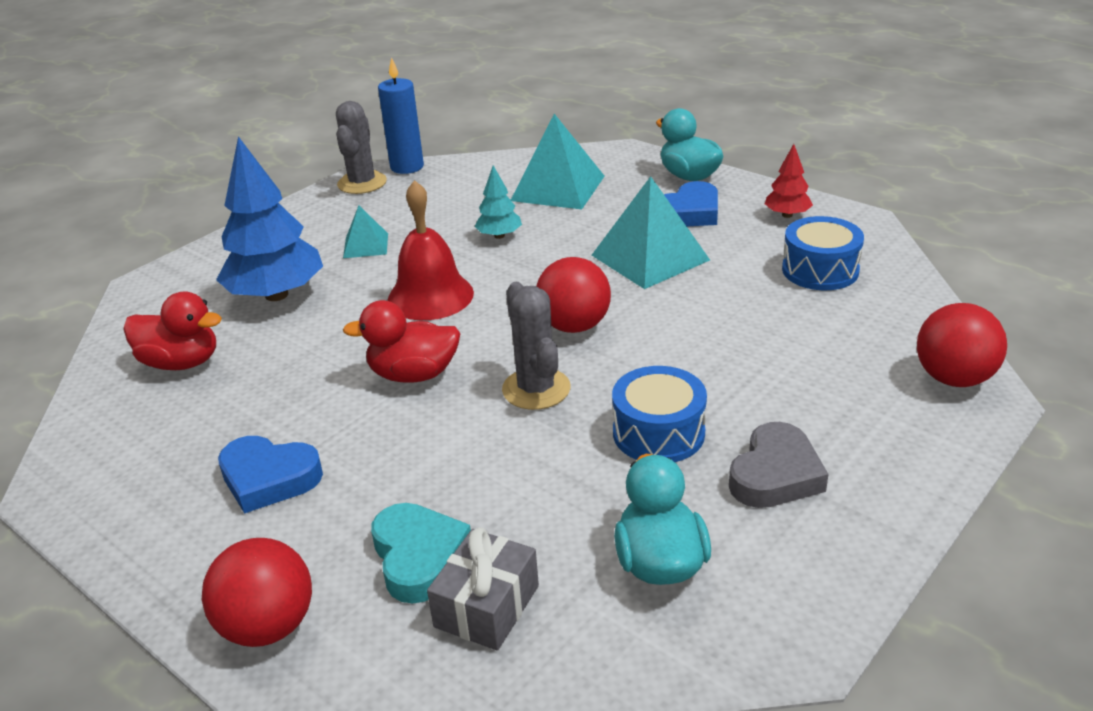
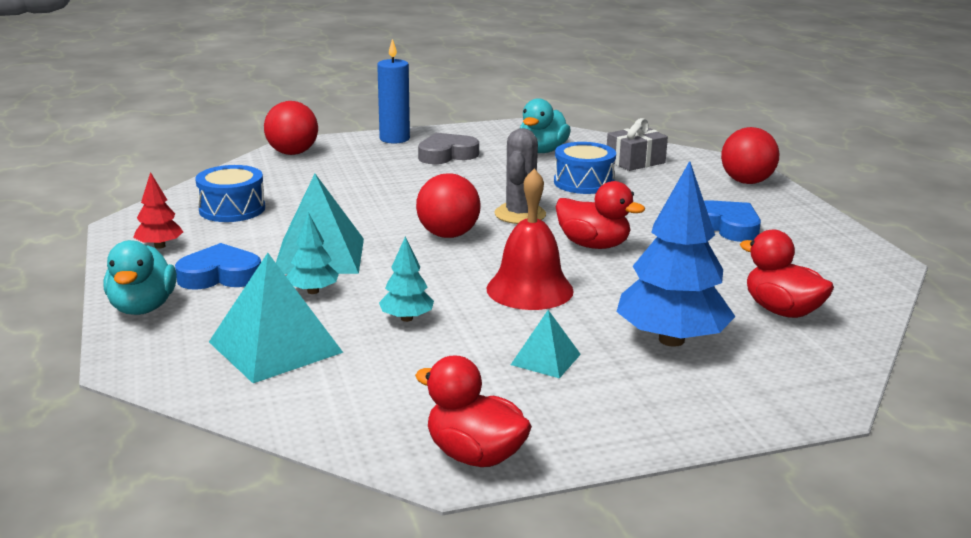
camera: 150 degrees left, 10 degrees down
(362, 183) = (475, 455): grey cactus -> red duck
(407, 167) = (390, 459): blue candle -> blue candle (394, 139)
(419, 557) = (656, 180): turquoise heart -> none
(599, 228) = (313, 291): none -> turquoise tree
(658, 433) = (478, 180): blue drum -> blue drum (583, 182)

